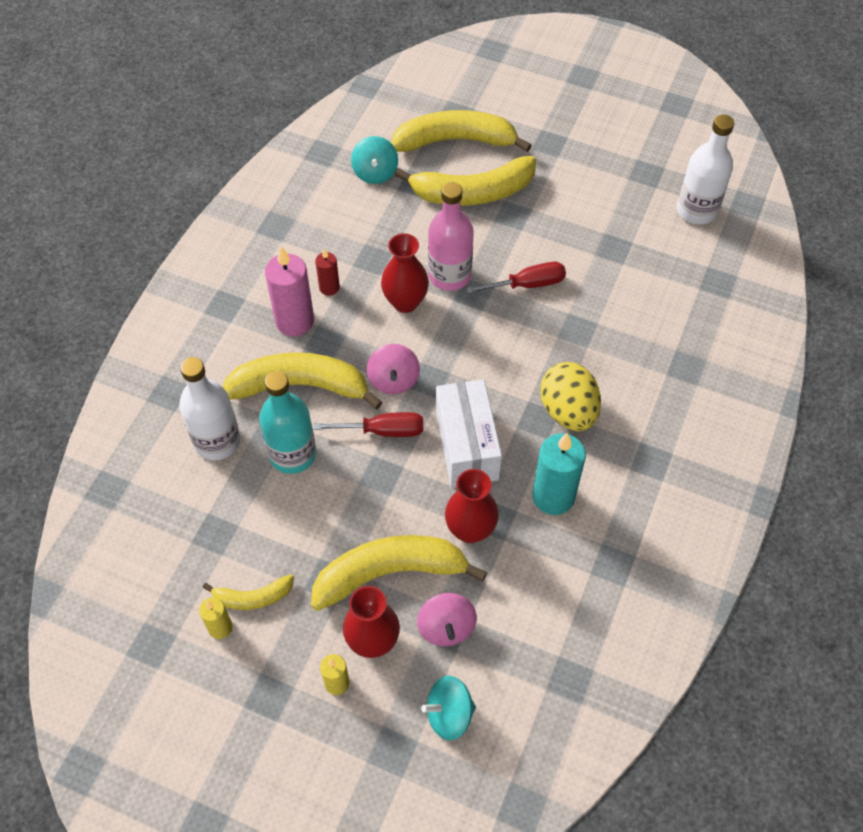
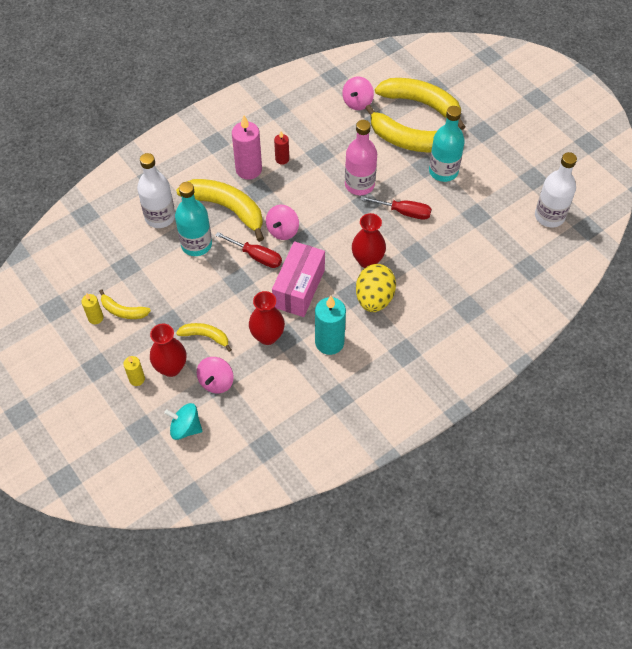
camera: 30 degrees right, 0 degrees up
(375, 173) = (357, 102): turquoise spinning top -> pink spinning top
(390, 573) = (205, 336): yellow banana -> yellow banana, size x0.51
(405, 302) = (321, 188): red vase -> red vase (367, 260)
(466, 445) = (299, 288): white box -> pink box
(538, 212) = (443, 171): none -> turquoise bottle

